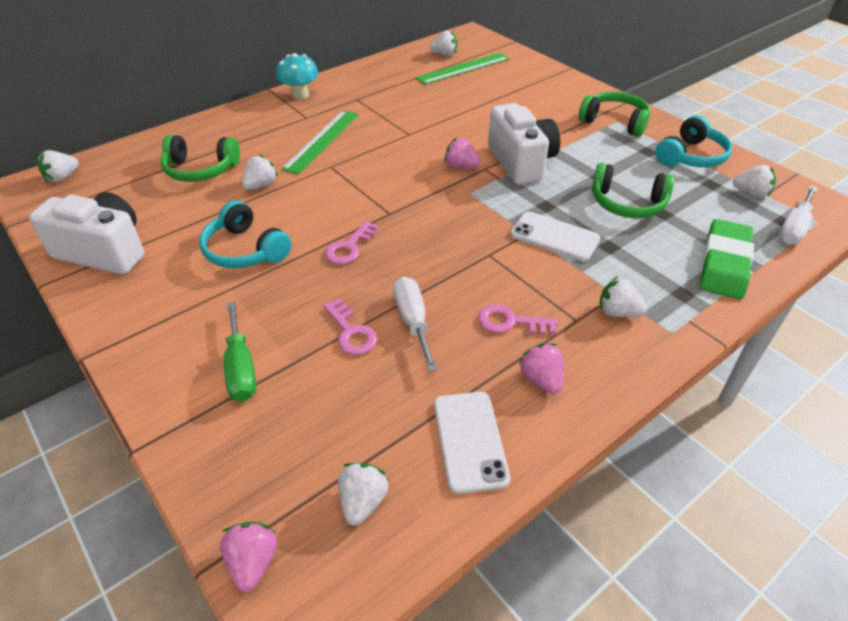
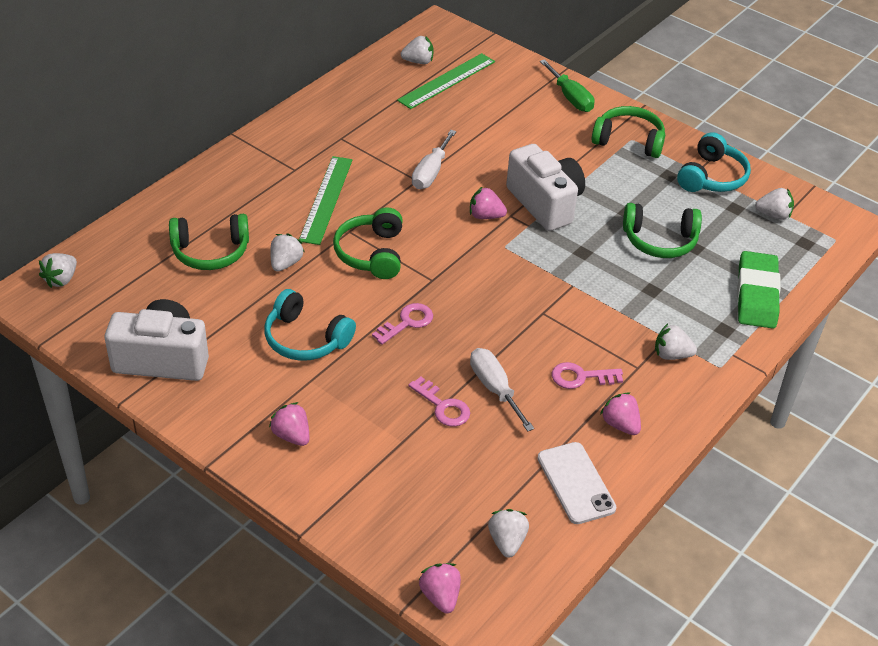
camera: 15 degrees left, 0 degrees up
(182, 340) = (292, 435): none -> pink strawberry
(241, 368) = (358, 453): green screwdriver -> green screwdriver (570, 97)
(300, 95) = (273, 139): turquoise mushroom -> none
(342, 186) = (372, 253): none -> green headphones
(349, 247) = (407, 322): pink key -> pink key turned 150 degrees counterclockwise
(554, 237) = (599, 286): white phone -> none
(794, 228) = (815, 249): white screwdriver -> white screwdriver (431, 172)

